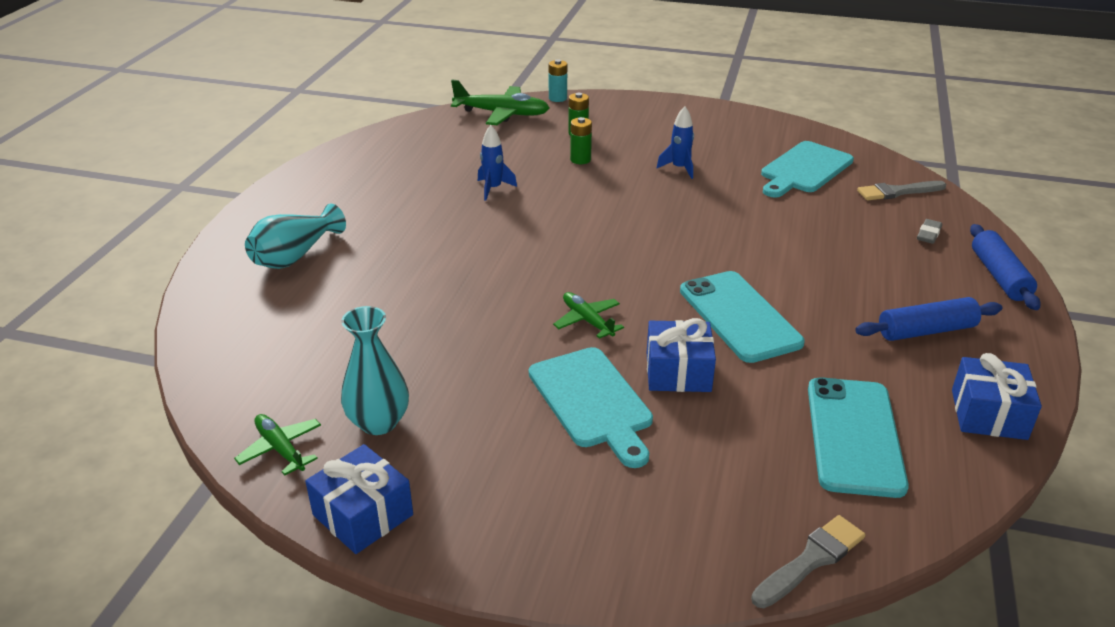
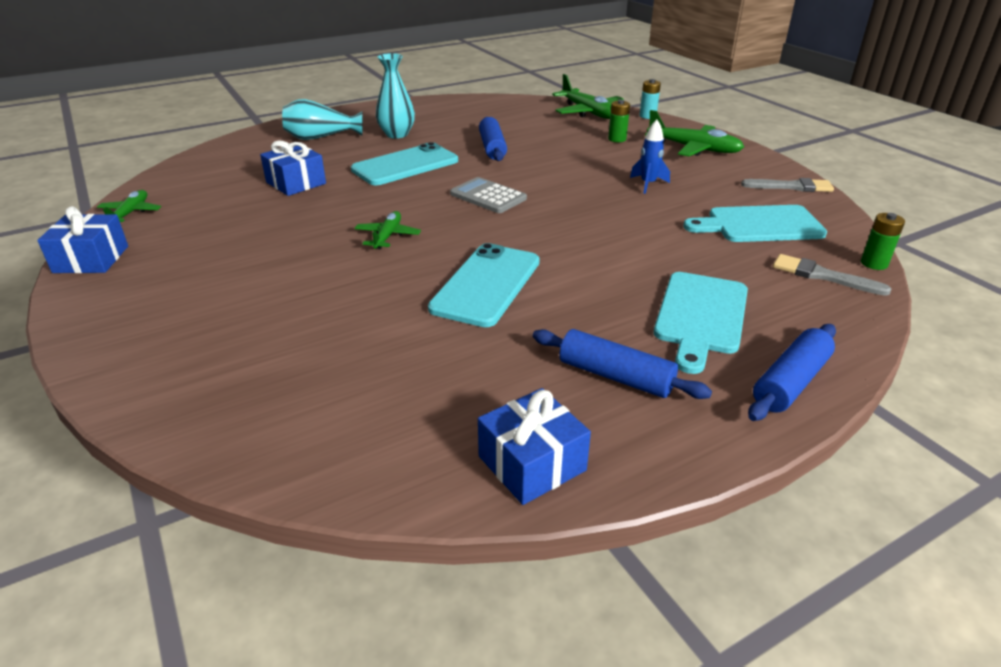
camera: 45 degrees right, 0 degrees up
(378, 422) = (186, 225): turquoise vase -> turquoise vase (397, 134)
(493, 189) = (492, 147): blue rocket -> blue rolling pin
(580, 159) = (585, 153): green battery -> green battery (874, 263)
(588, 240) = (488, 196): none -> grey calculator
(592, 402) = (293, 276): turquoise cutting board -> turquoise cutting board (700, 316)
(650, 118) = (693, 148): none -> green plane
(678, 372) = (374, 291): blue gift -> blue gift (296, 183)
(811, 560) = (197, 443): grey brush -> grey brush (791, 187)
(854, 436) = (394, 400): turquoise phone -> turquoise phone (405, 165)
(928, 234) = (783, 317): grey eraser -> none

